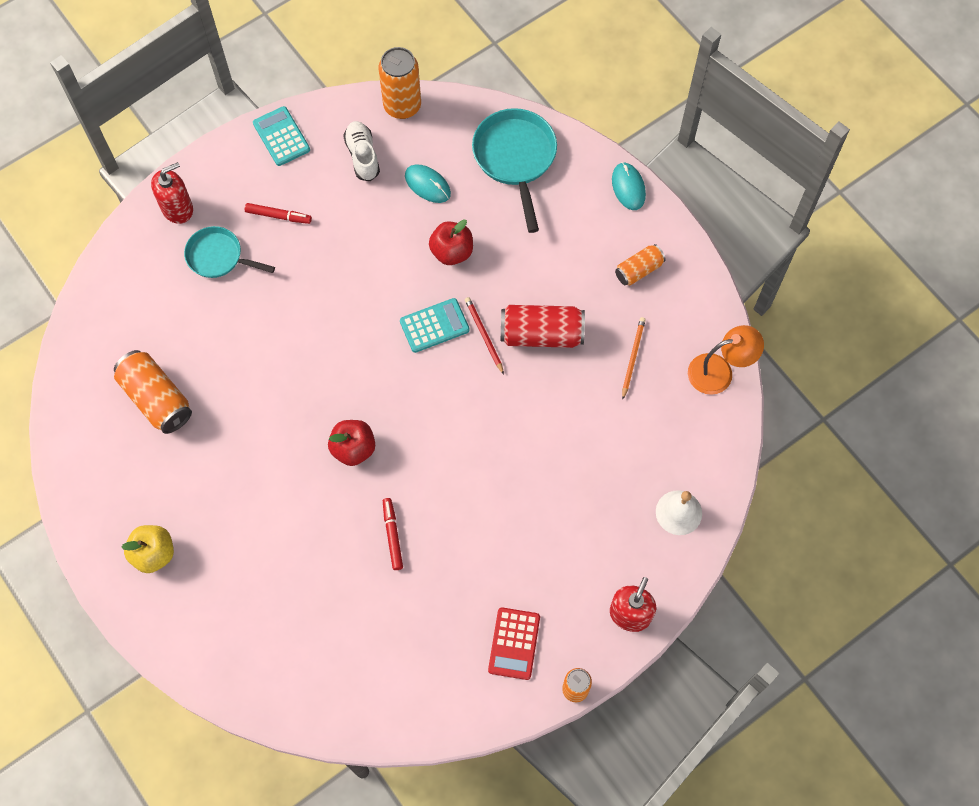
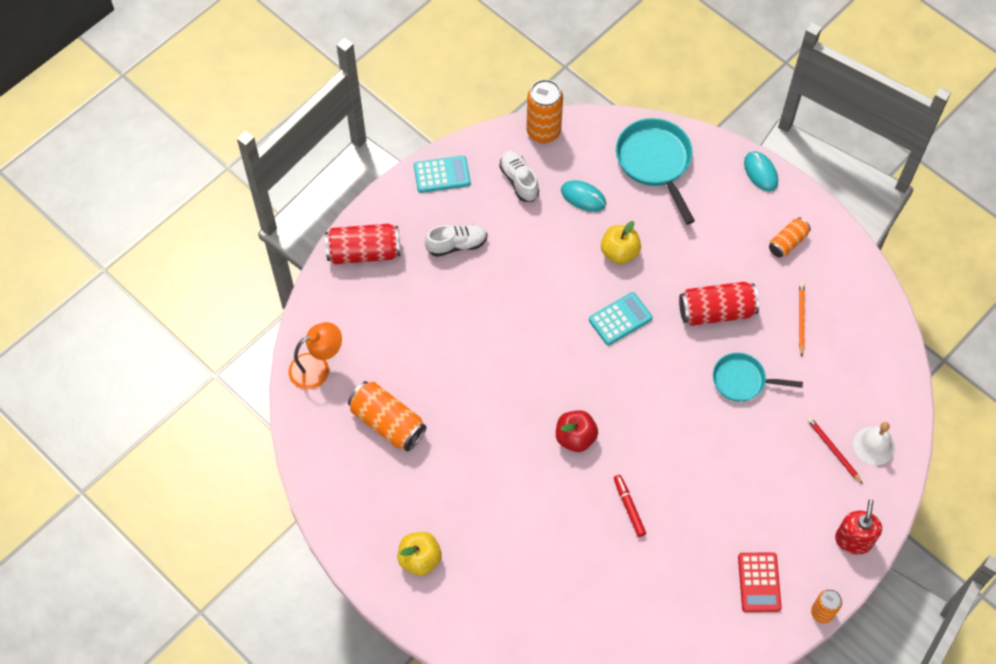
camera: 10 degrees left, 5 degrees down
(177, 208) = (364, 252): red soap dispenser -> red can
(218, 257) = (412, 289): turquoise pan -> turquoise pan (742, 380)
(278, 216) = (456, 245): red marker -> white shoe
(281, 137) = (442, 175): turquoise calculator -> turquoise calculator turned 120 degrees clockwise
(452, 252) = (619, 252): red apple -> yellow apple
(484, 335) = (666, 320): red pencil -> red pencil (833, 450)
(719, 371) = (879, 319): orange lamp -> orange lamp (317, 367)

